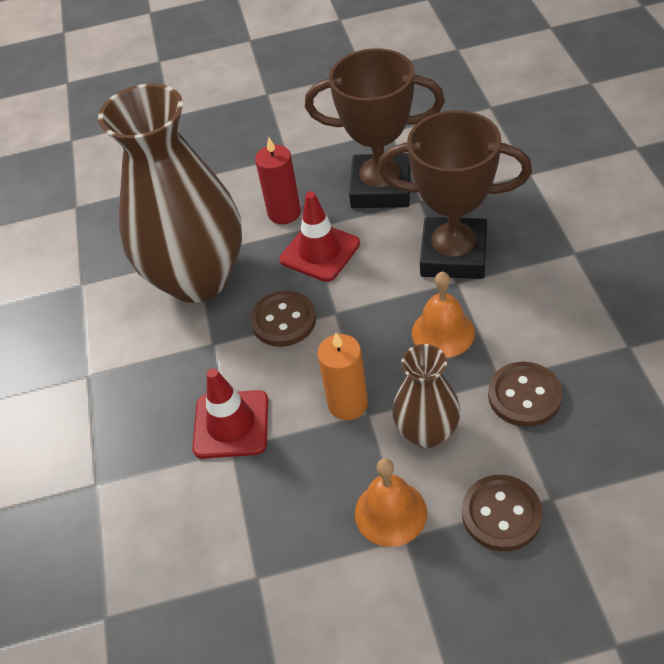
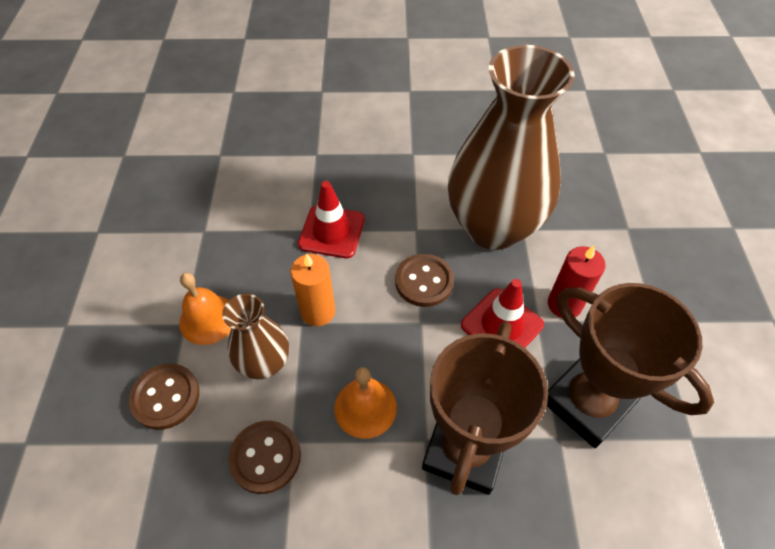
camera: 95 degrees right, 5 degrees up
(381, 188) = (587, 403): brown trophy -> brown trophy turned 60 degrees counterclockwise

